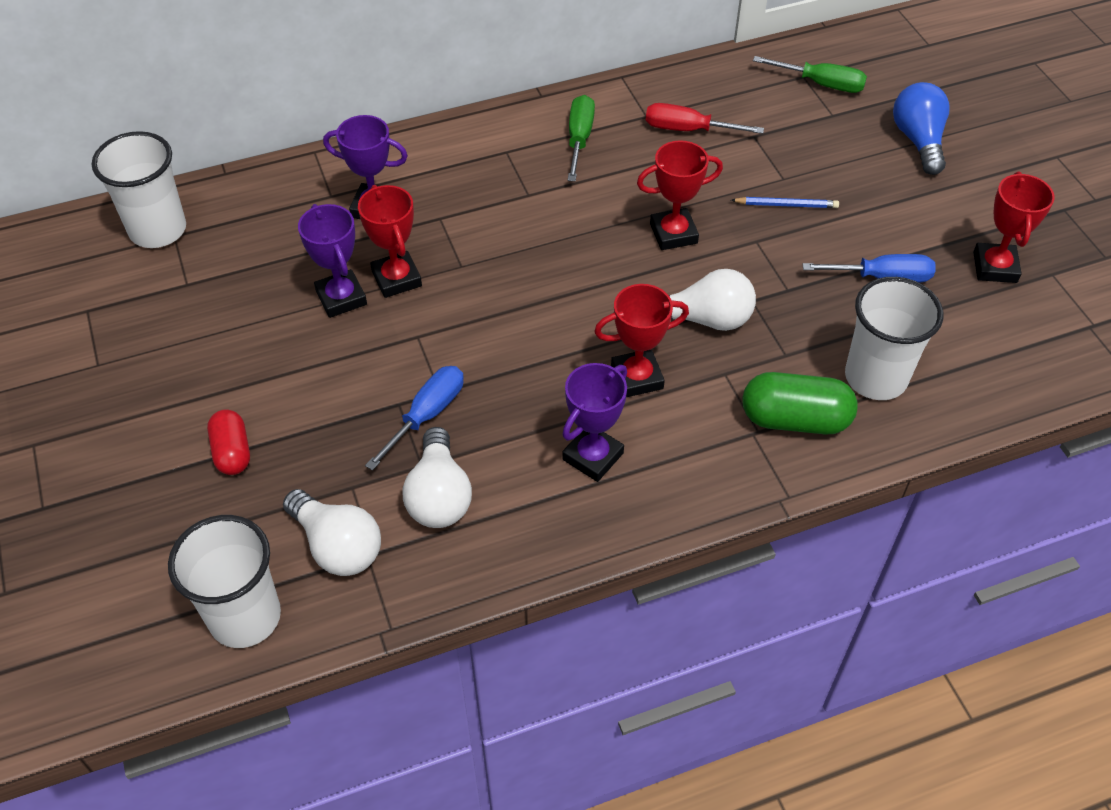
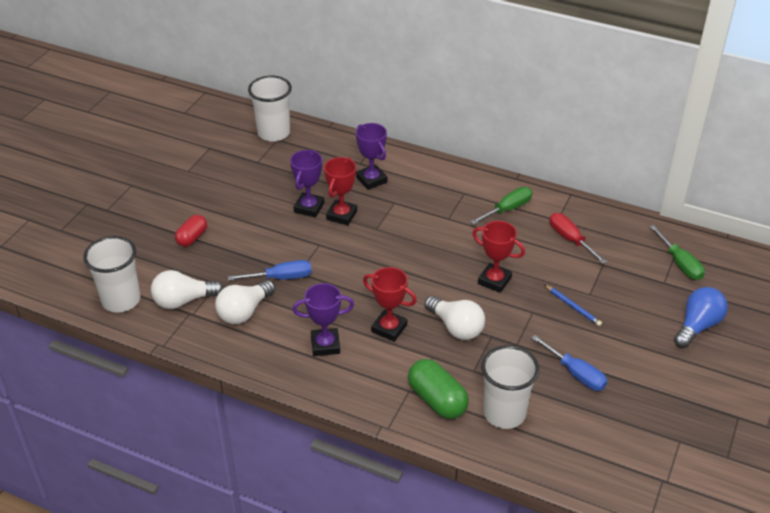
camera: 45 degrees right, 10 degrees down
(337, 546) = (183, 301): white light bulb -> white light bulb turned 75 degrees clockwise
(995, 267) = (649, 414): red trophy -> none

